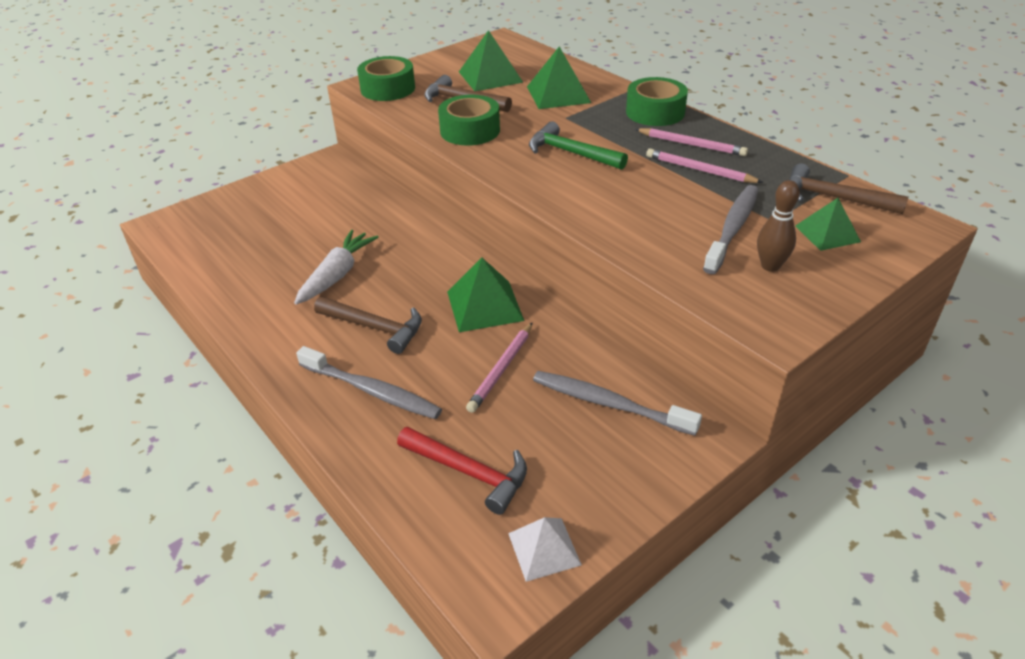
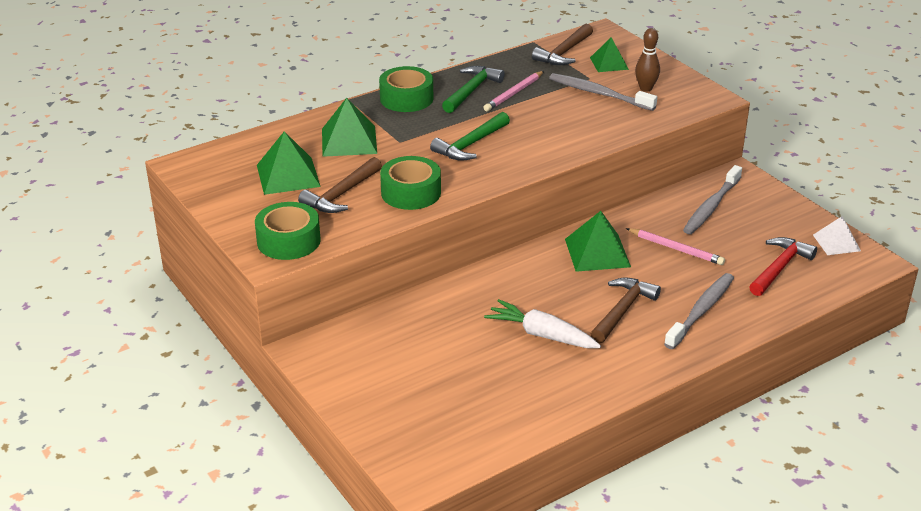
camera: 85 degrees left, 5 degrees down
(692, 145) = (471, 91): pink pencil -> green hammer

